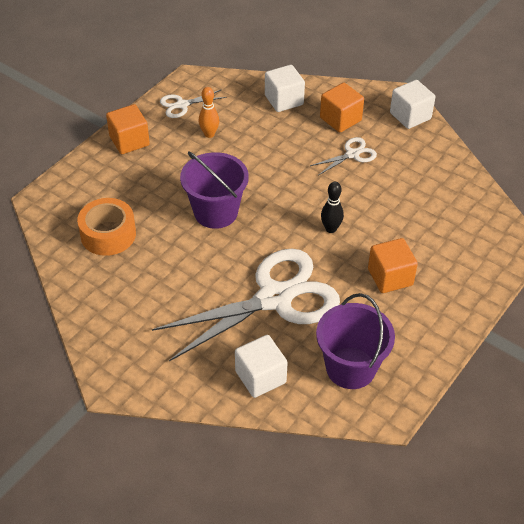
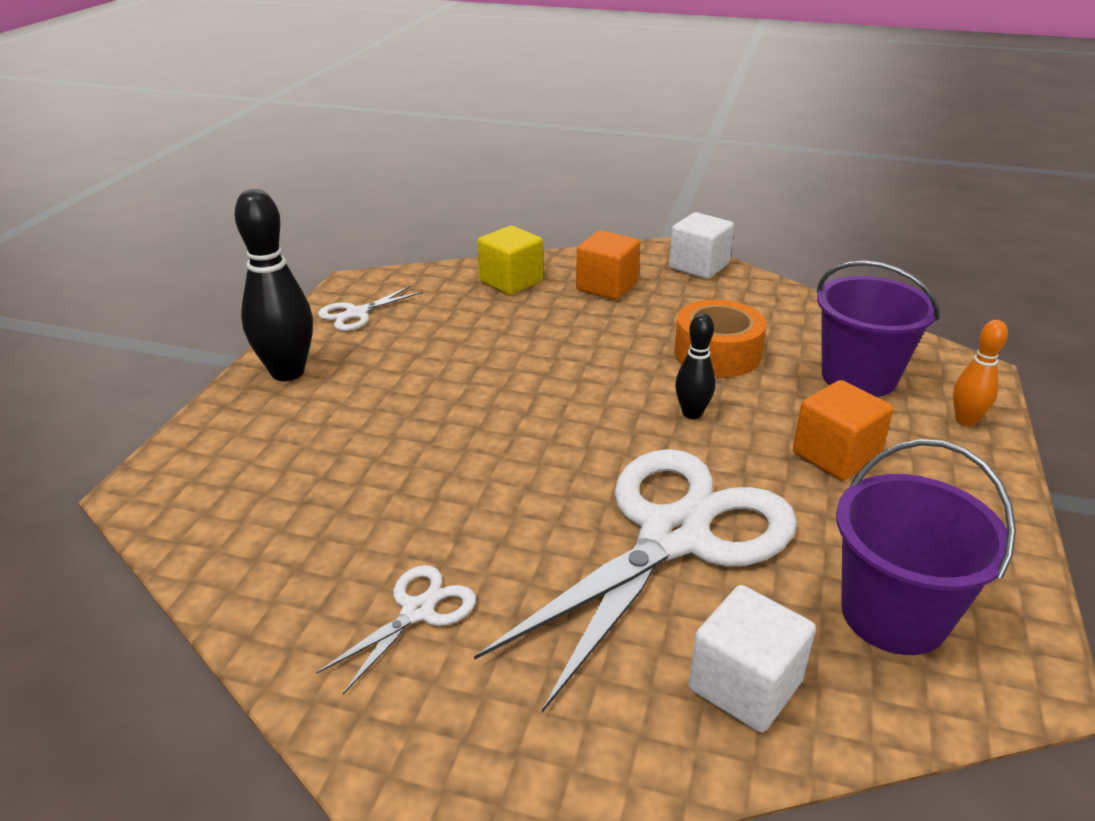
camera: 20 degrees left, 15 degrees down
(108, 234) = (303, 513): orange tape -> orange tape (717, 353)
(129, 141) = (287, 372): orange cube -> black bowling pin
(209, 134) = (420, 338): orange bowling pin -> orange bowling pin (965, 420)
(216, 212) = (488, 434): purple bucket -> purple bucket (858, 377)
(284, 100) = (511, 281): white cube -> yellow cube
(352, 154) = (653, 319): white scissors -> white scissors (418, 611)

